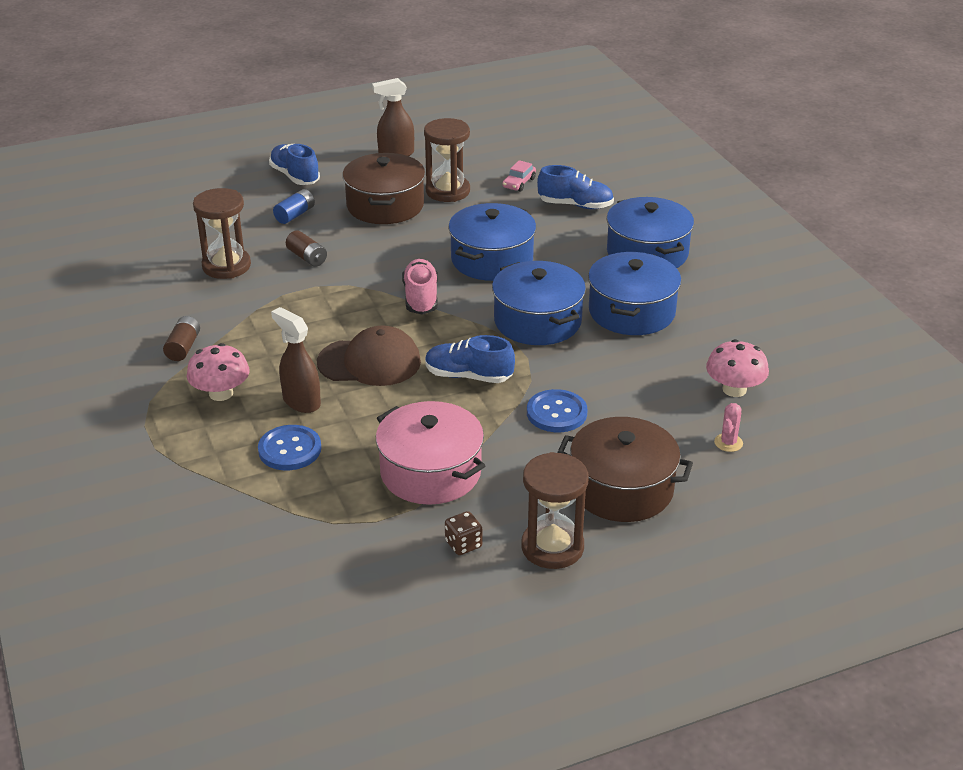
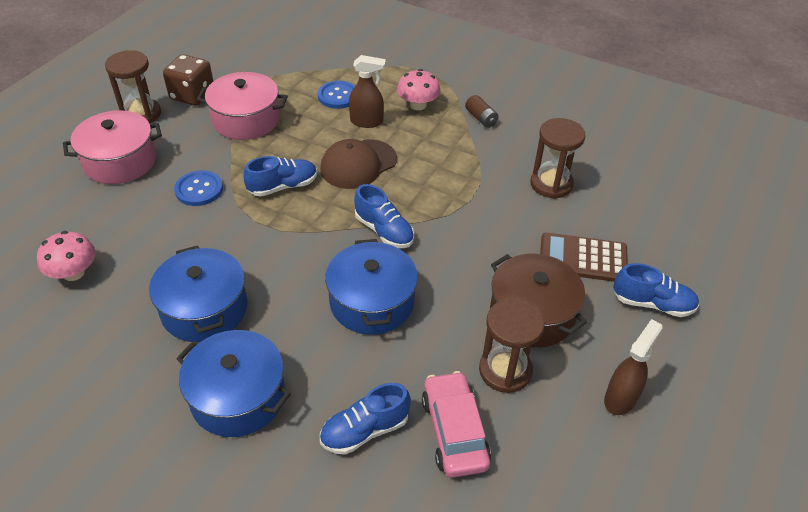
camera: 140 degrees right, 10 degrees up
(295, 215) = (583, 258): blue battery -> brown calculator
(307, 257) = (511, 222): brown battery -> none
(421, 298) = (384, 231): pink shoe -> blue shoe
(463, 544) = (192, 95): brown dice -> brown dice, size x1.96
(519, 183) = (454, 431): pink car -> pink car, size x1.94
(538, 321) = (275, 257): blue pot -> none
(622, 489) = (120, 161): brown pot -> pink pot
(728, 443) = (60, 225): pink cactus -> none

